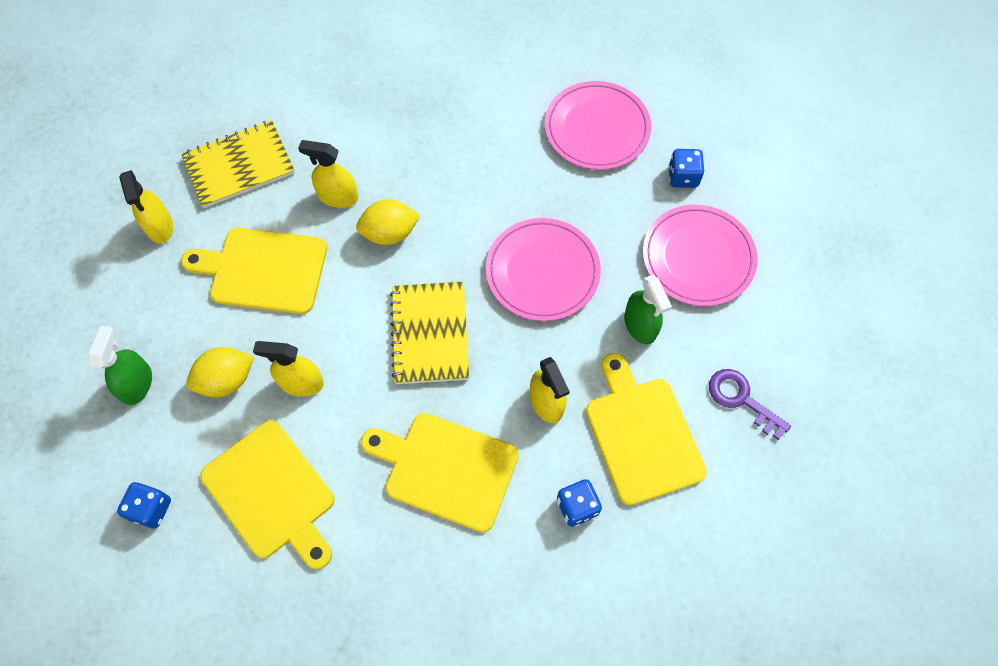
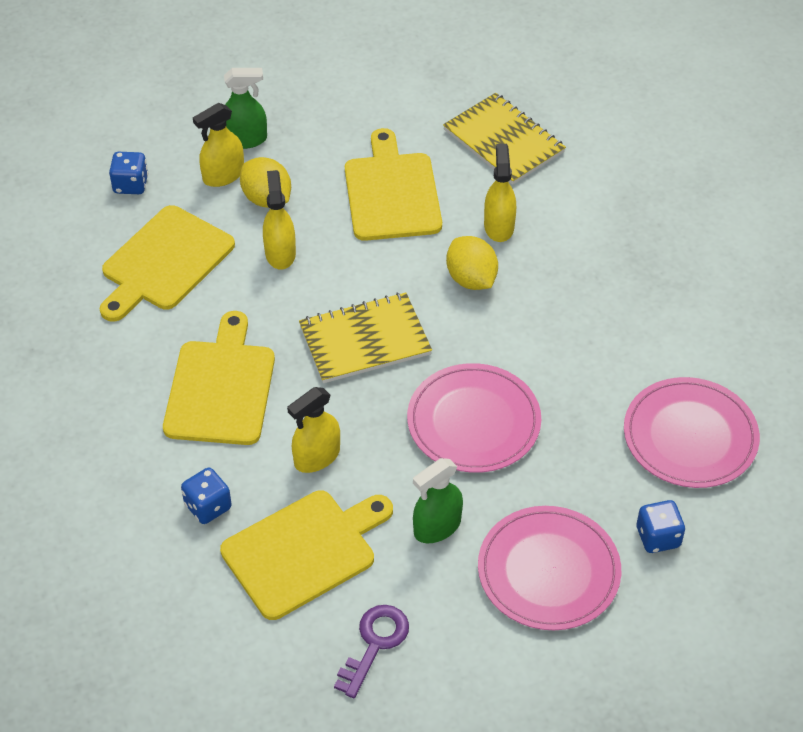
camera: 75 degrees right, 15 degrees down
(160, 226) = (411, 105): yellow spray bottle -> yellow spray bottle (223, 175)

